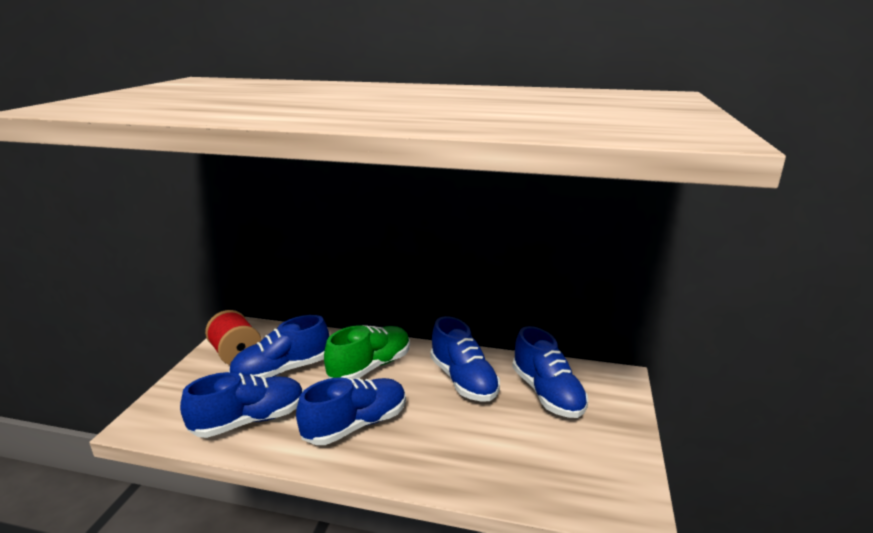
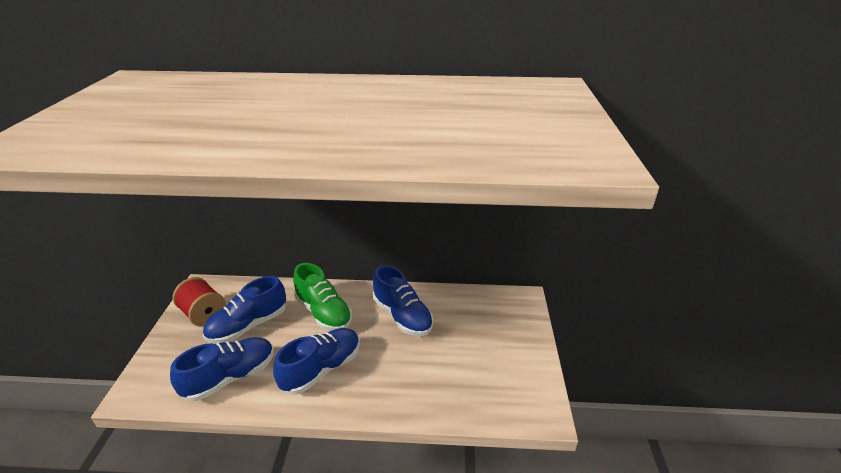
camera: 10 degrees left, 10 degrees up
(370, 367) = (323, 313): green shoe -> green shoe turned 105 degrees clockwise
(547, 393) = (469, 320): blue shoe -> none

